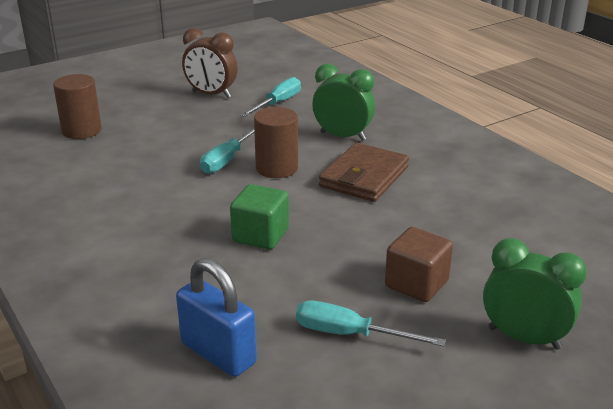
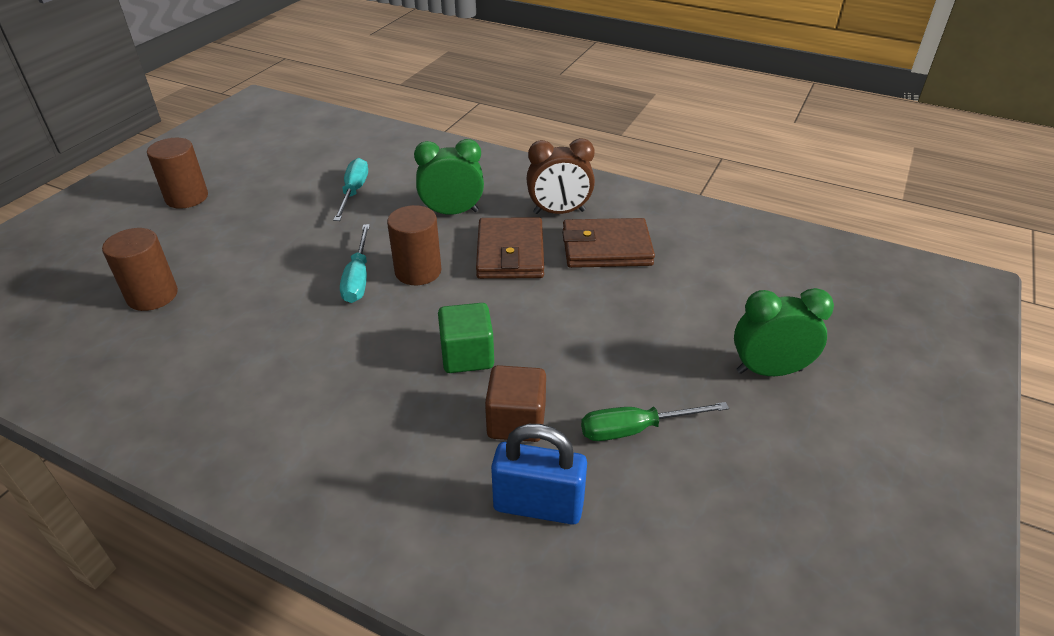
camera: 30 degrees left, 10 degrees up
(157, 78) = (187, 197): none -> brown cylinder
(211, 94) = (271, 202): brown clock -> brown clock (559, 212)
(350, 334) = (635, 429): turquoise screwdriver -> green screwdriver
(416, 284) = (647, 352): brown cube -> brown cube (516, 421)
(455, 197) = (606, 248): none -> brown wallet

